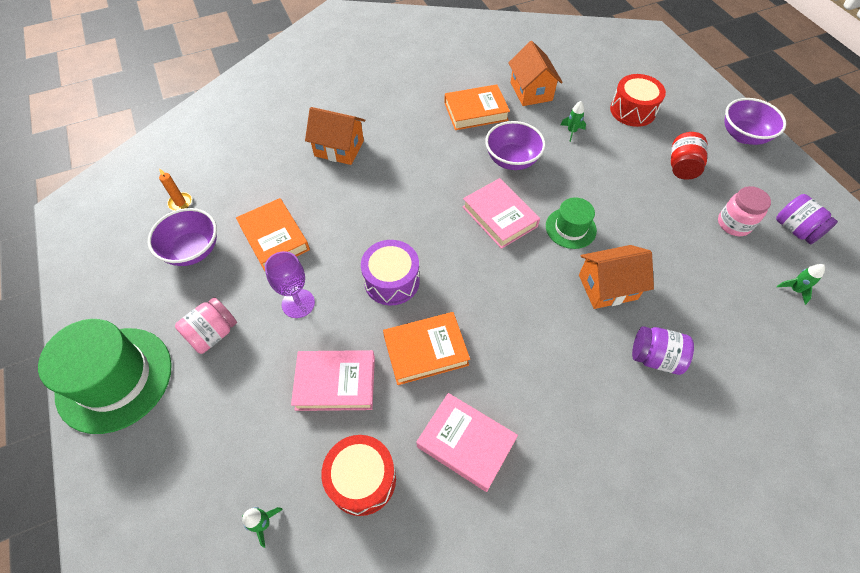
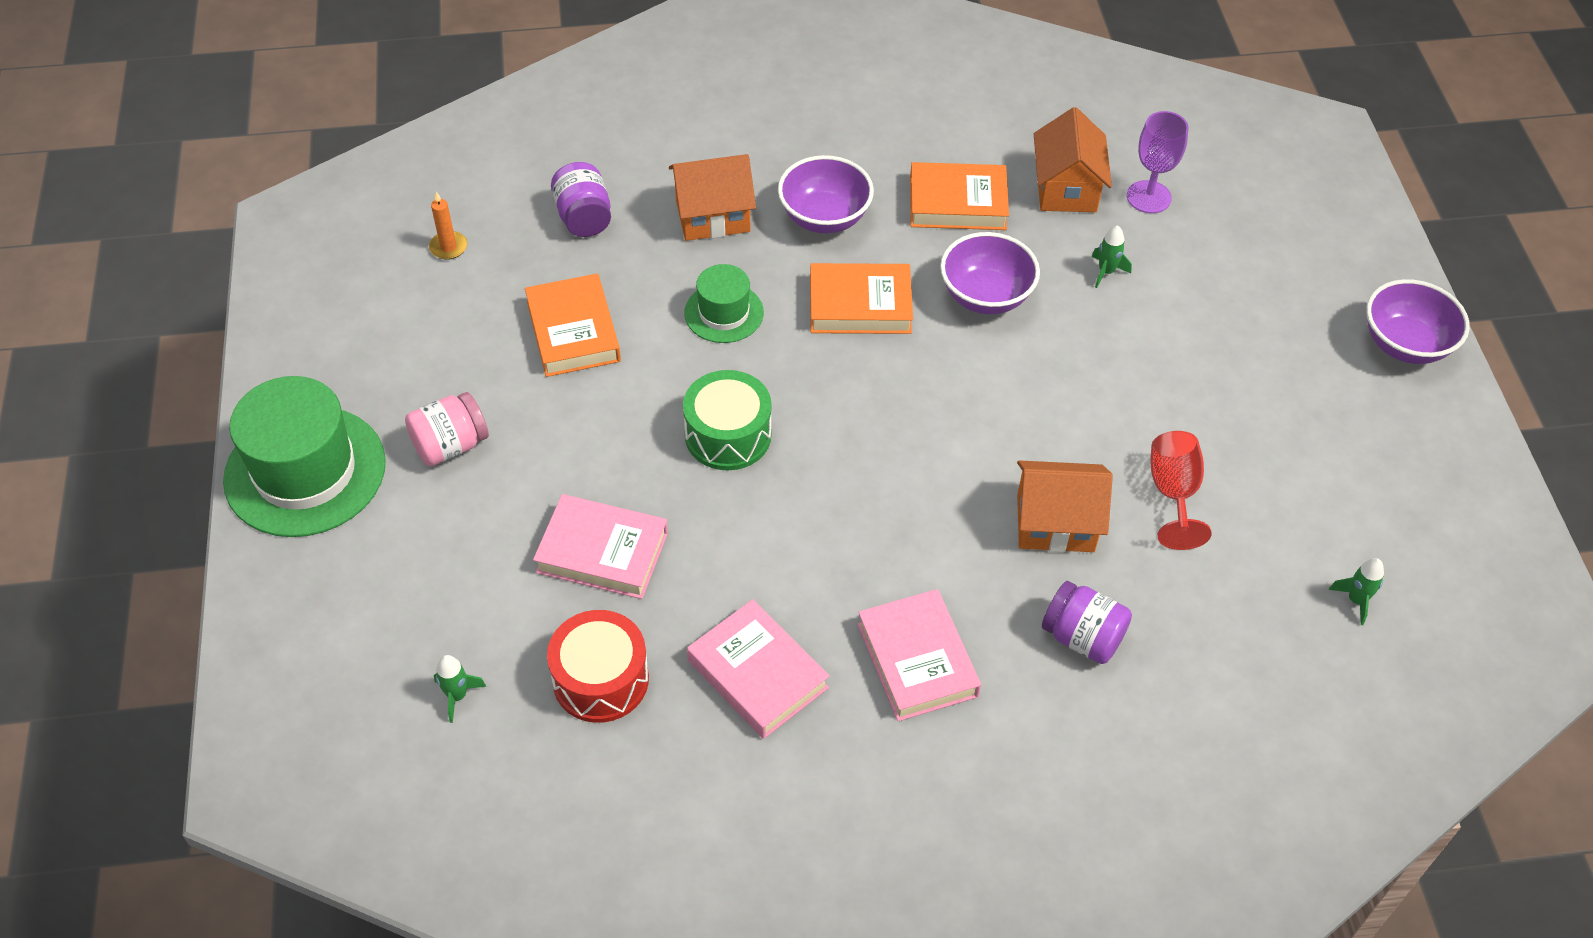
camera: 15 degrees right, 5 degrees down
(193, 250) = (450, 322): purple bowl -> purple bowl (824, 217)
(298, 303) = (581, 433): purple goblet -> purple goblet (1148, 197)
(339, 148) = (713, 216): orange house -> orange house turned 45 degrees counterclockwise
(392, 281) = (728, 435): purple drum -> green drum
(426, 351) = (744, 543): orange book -> orange book (860, 305)
(499, 216) = (929, 380): pink book -> pink book (917, 660)
(570, 228) = (1036, 424): green hat -> green hat (724, 313)
(632, 110) = (1229, 259): red drum -> none
(665, 250) = (1173, 493): none -> red goblet
(682, 167) = (1268, 371): red jar -> none
(734, 224) = (1309, 480): pink jar -> none
(795, 229) = (1410, 513): purple jar -> purple jar (584, 217)

